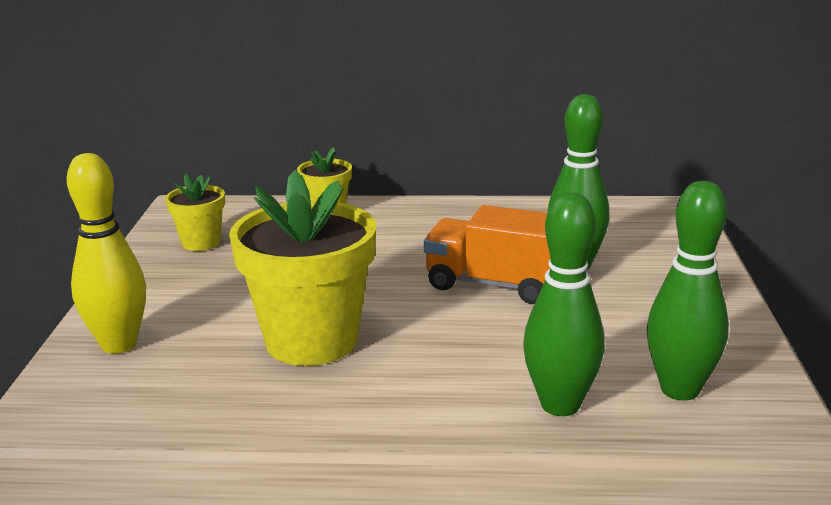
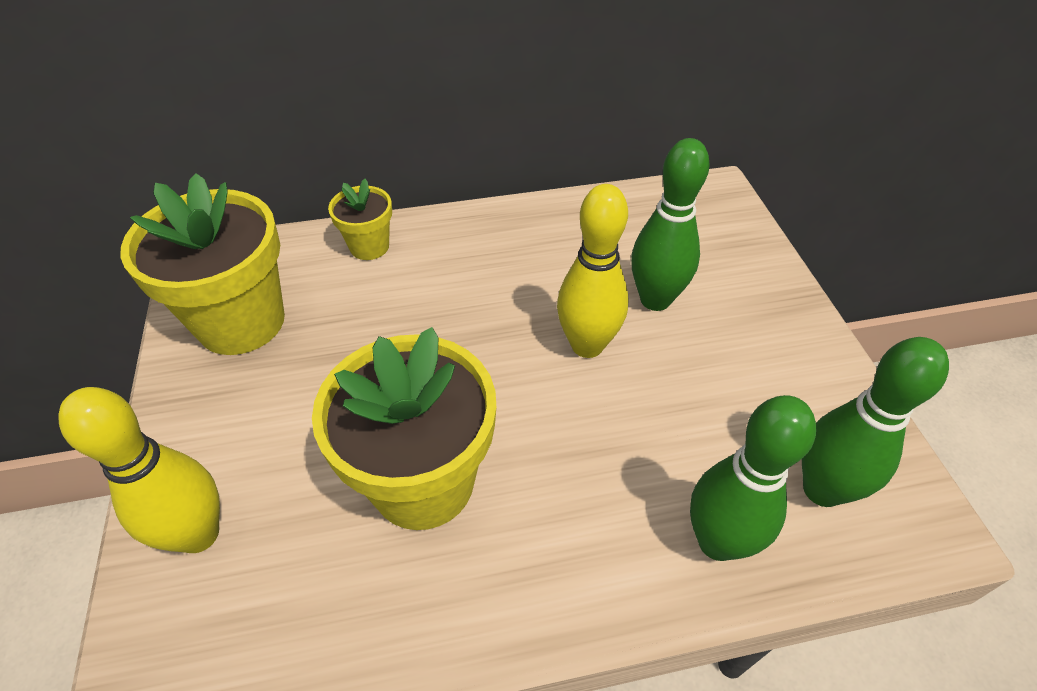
camera: 15 degrees left, 25 degrees up
(201, 242) = (241, 322): yellow flower pot -> yellow flower pot, size x1.97
(496, 285) = (587, 345): orange truck -> yellow bowling pin

